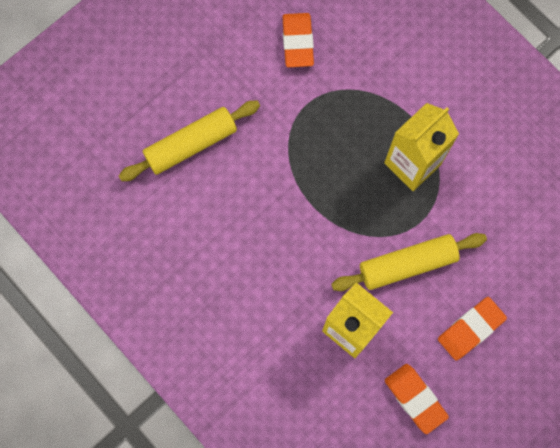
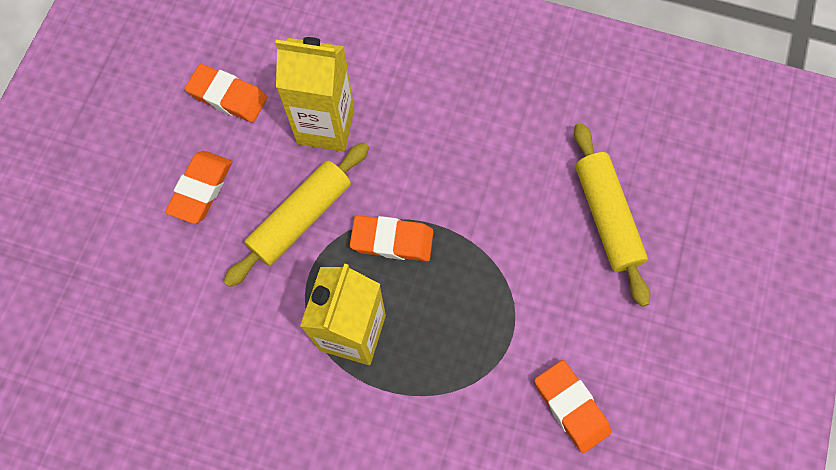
camera: 150 degrees right, 5 degrees down
(191, 145) = (606, 217): yellow rolling pin -> yellow rolling pin turned 45 degrees counterclockwise
(350, 211) = (392, 240): none -> orange eraser

